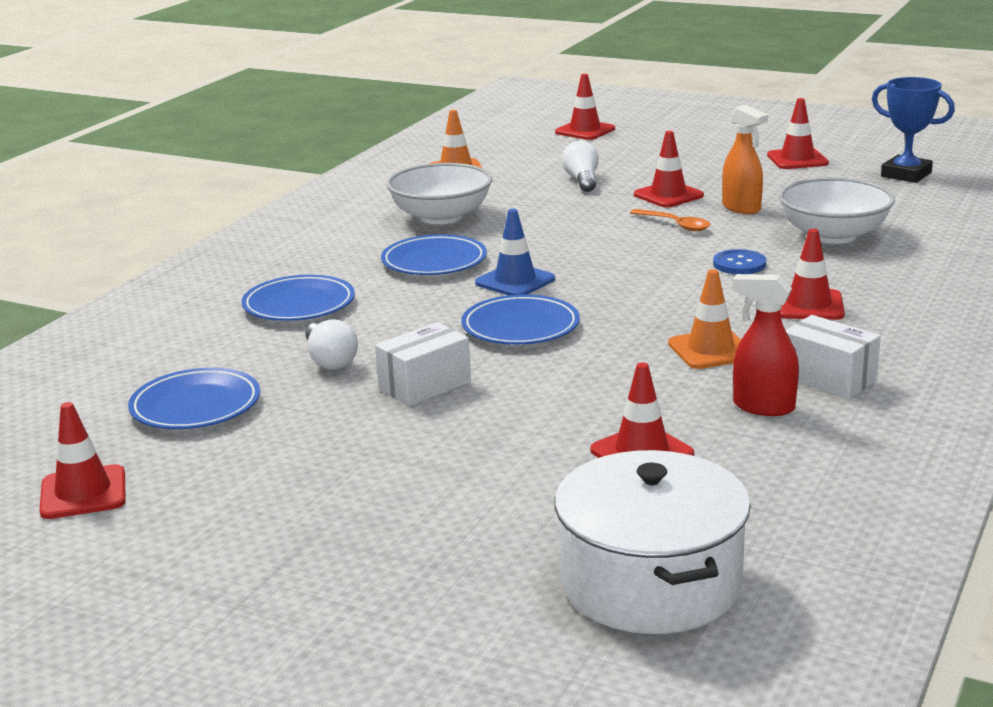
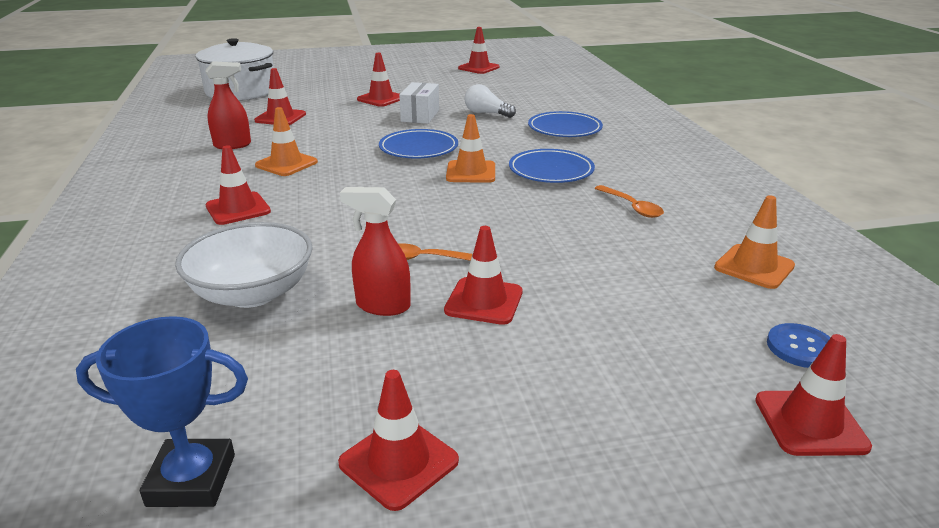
camera: 140 degrees right, 5 degrees up
(196, 406) = (503, 90): blue plate -> none
(419, 450) = (381, 99): none -> red traffic cone
(441, 217) = (632, 207): white bowl -> orange spoon
(515, 281) = (471, 172): blue traffic cone -> orange traffic cone
(582, 180) = (607, 295): white light bulb -> none
(739, 264) = (321, 231): blue button -> blue button (800, 347)
(741, 208) = (382, 306): orange spray bottle -> red spray bottle
(828, 378) = (201, 166): white box -> none

